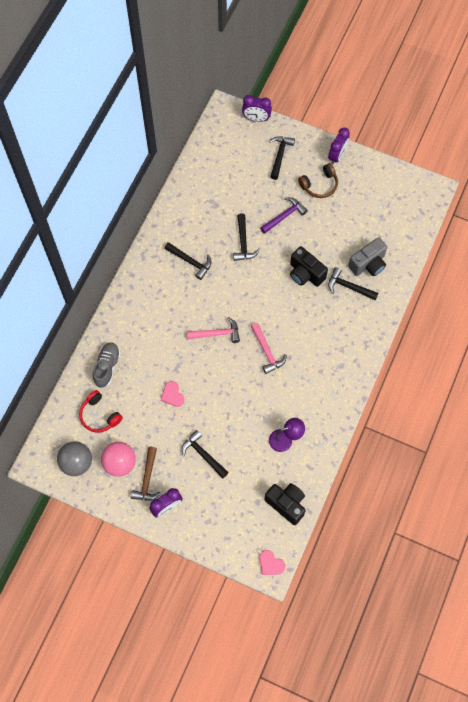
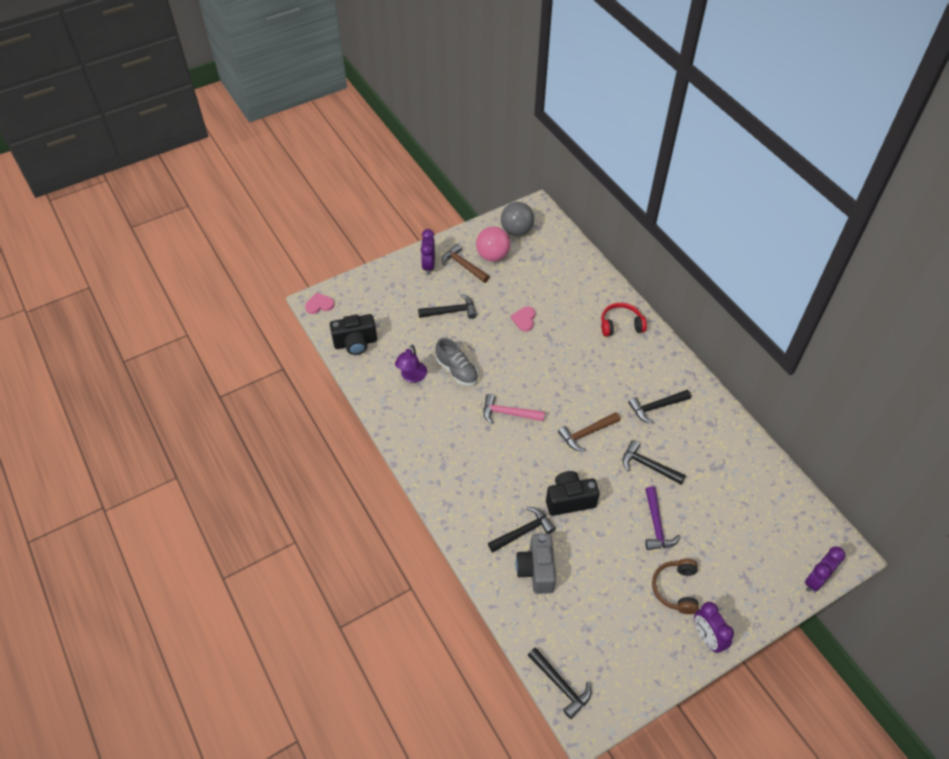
camera: 125 degrees right, 15 degrees down
(99, 415) = (546, 263): red headphones -> red headphones (621, 325)
(107, 367) = (589, 289): grey shoe -> grey shoe (457, 370)
(172, 395) = (524, 319): pink heart -> pink heart turned 90 degrees counterclockwise
(217, 333) = (559, 384): pink hammer -> none
(245, 292) = (587, 433): none -> brown hammer
(279, 156) = (744, 572): black hammer -> black hammer (560, 685)

